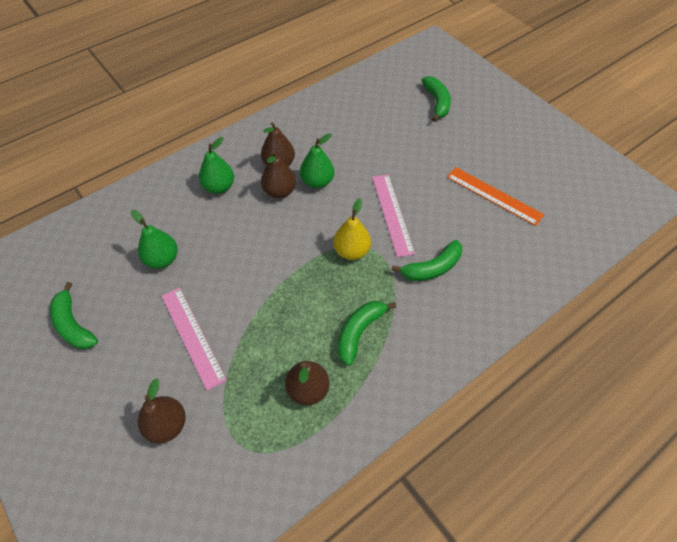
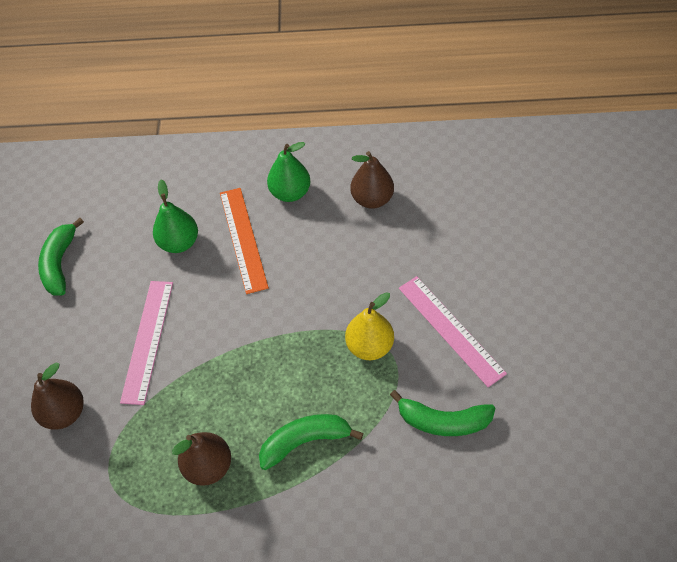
camera: 40 degrees right, 0 degrees up
(279, 191) = (348, 232): brown pear -> none
(317, 182) = (397, 243): green pear -> none
(392, 214) = (450, 330): pink ruler -> pink ruler turned 60 degrees counterclockwise
(437, 102) = (626, 218): green banana -> none
(494, 195) = (596, 379): orange ruler -> orange ruler (243, 239)

